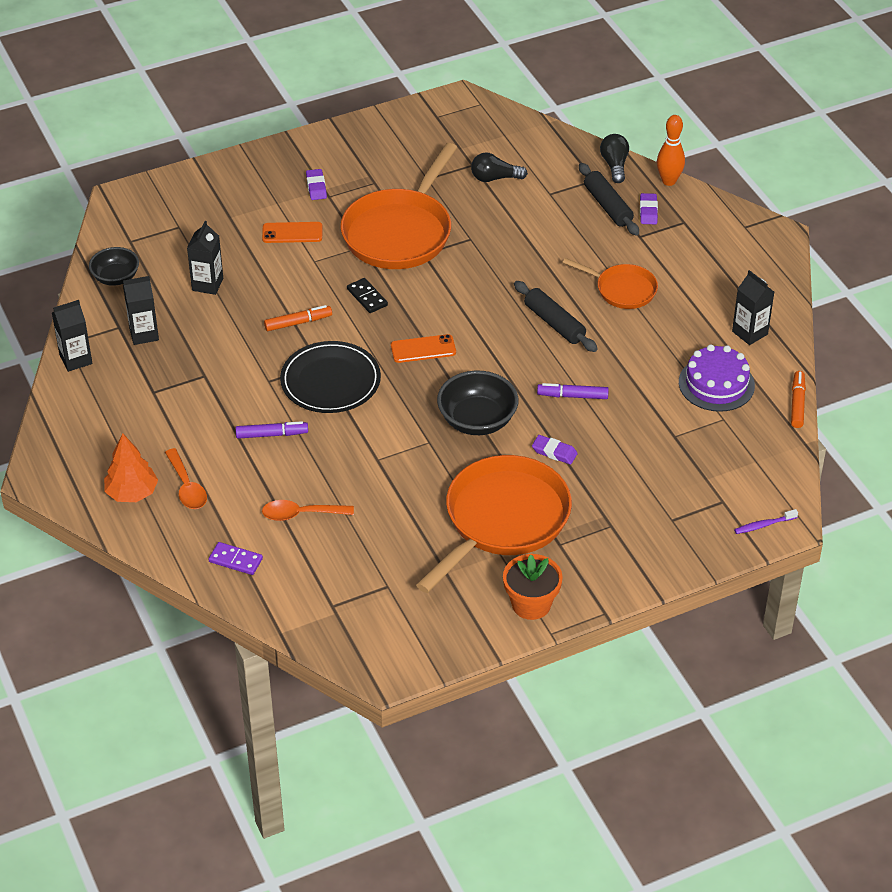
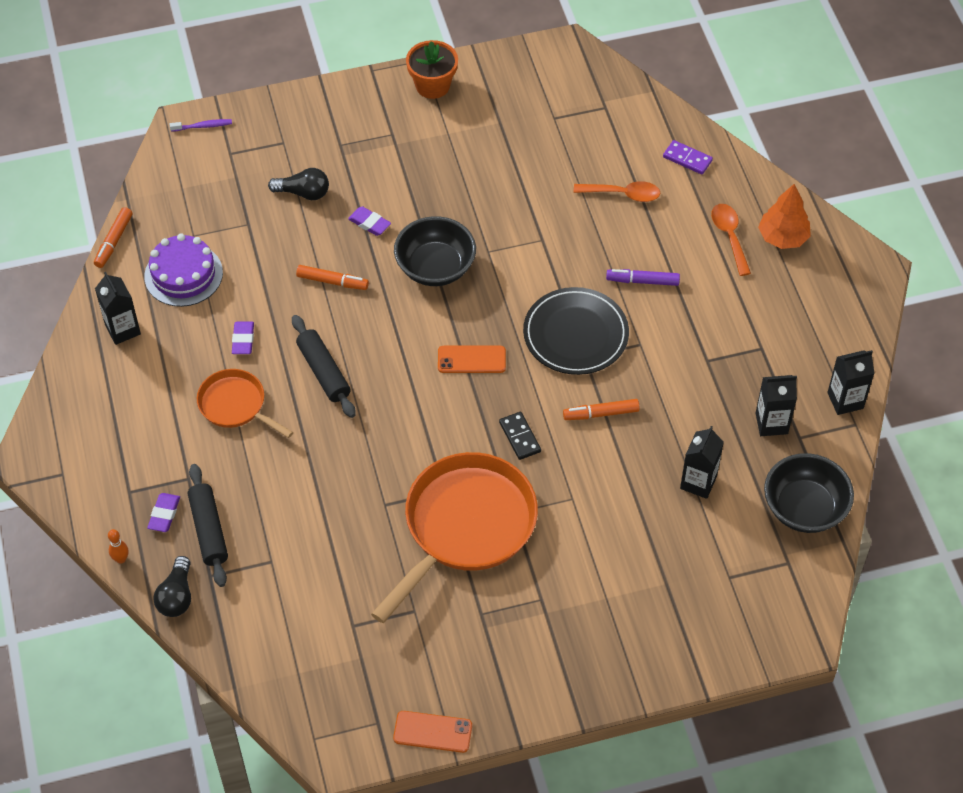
camera: 170 degrees left, 10 degrees up
(116, 278) = (804, 508): black bowl -> black bowl, size x1.52
(292, 233) = (593, 546): orange phone -> orange phone (432, 732)
(316, 187) = (555, 617): purple eraser -> purple eraser (243, 340)
(495, 178) = (331, 597): black light bulb -> black light bulb (303, 193)
(502, 520) = (438, 162): orange pan -> none
(573, 396) = (332, 281): purple marker -> orange marker
(669, 181) = (121, 559): orange bowling pin -> orange bowling pin, size x0.56

